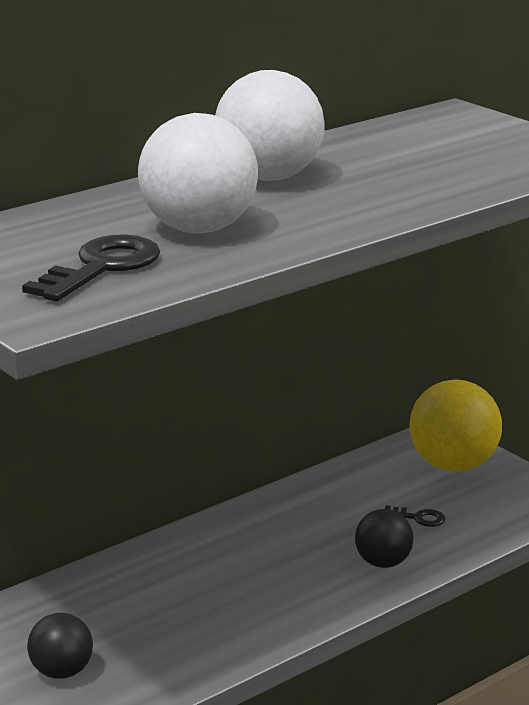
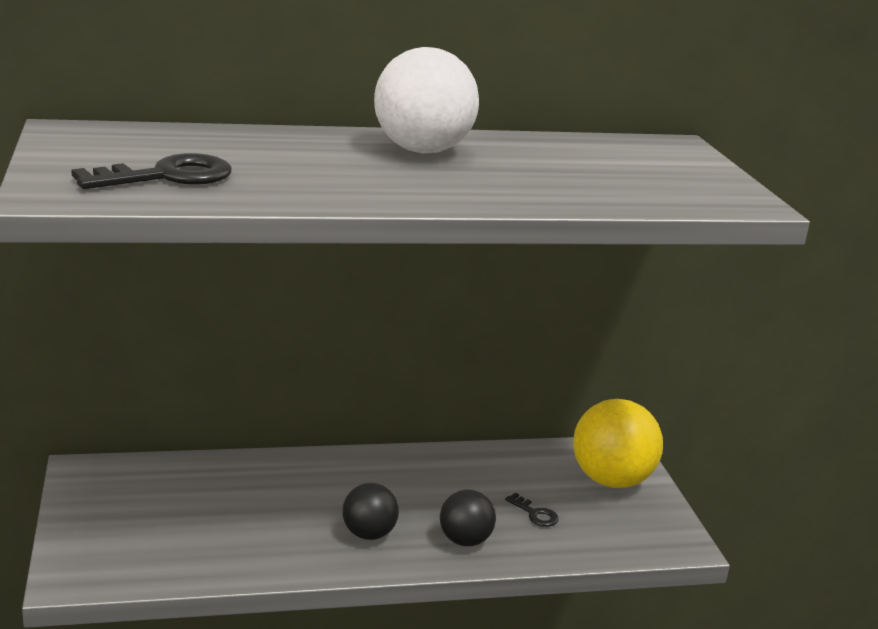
camera: 25 degrees right, 0 degrees up
(61, 672) = (122, 530): black ball -> black ball (368, 534)
(199, 229) = (294, 171): white ball -> none

